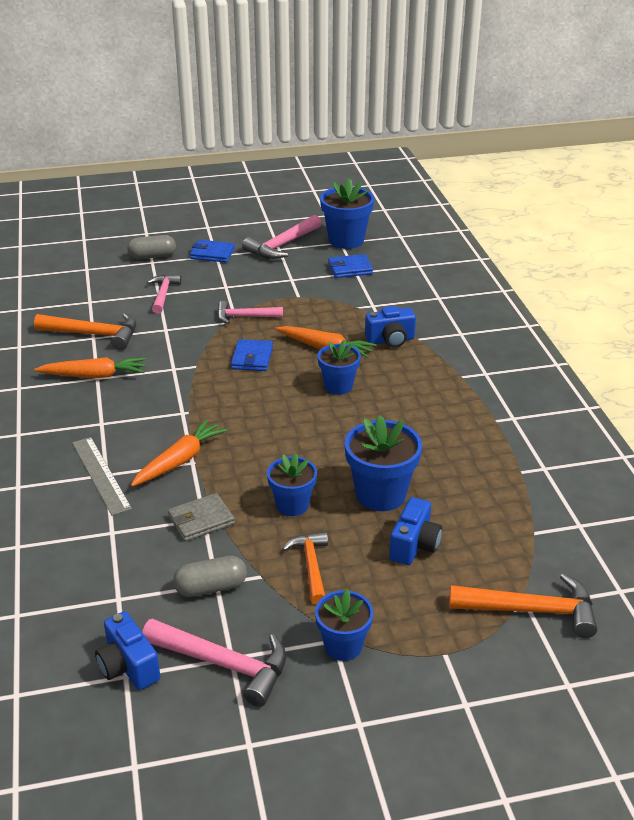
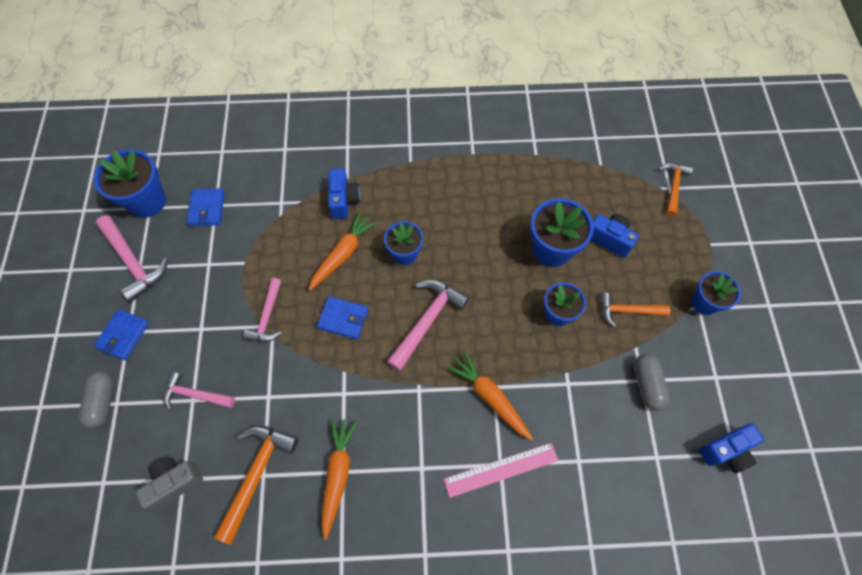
camera: 80 degrees left, 30 degrees up
(86, 298) = (174, 483): none -> grey camera
(101, 475) = (501, 469): grey ruler -> pink ruler
(201, 520) = (570, 385): grey wallet -> none
(223, 664) = (722, 383): pink hammer -> pink hammer (427, 321)
(531, 610) = (673, 187): orange hammer -> orange hammer, size x0.66

